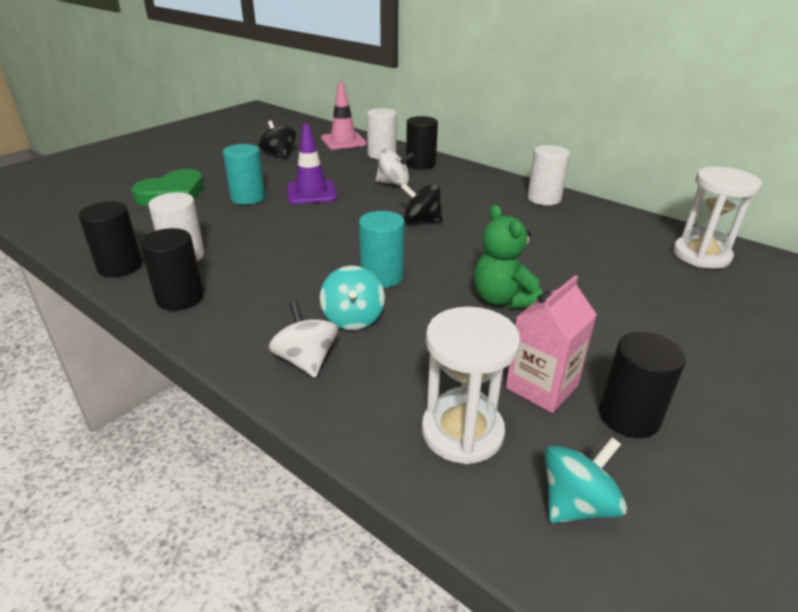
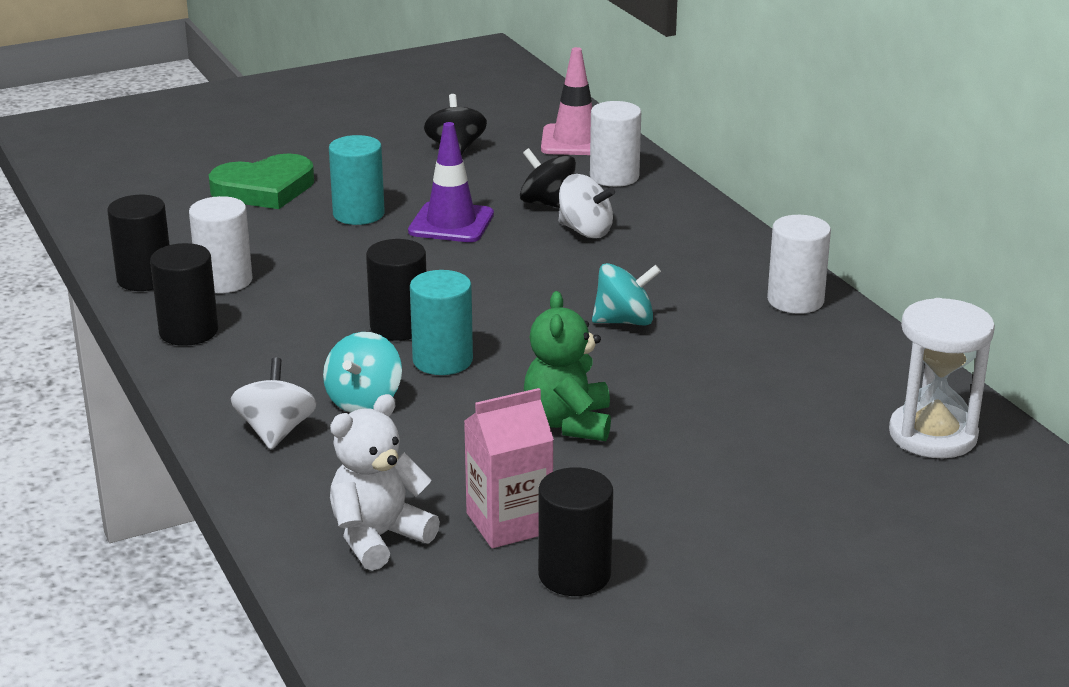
camera: 25 degrees right, 5 degrees down
(420, 164) = (660, 205): black cylinder -> black cylinder (399, 327)
(421, 220) = (568, 297): black spinning top -> black spinning top (548, 204)
(462, 432) = (378, 538): white hourglass -> white teddy bear
(576, 504) = (429, 622): turquoise spinning top -> turquoise spinning top (624, 321)

